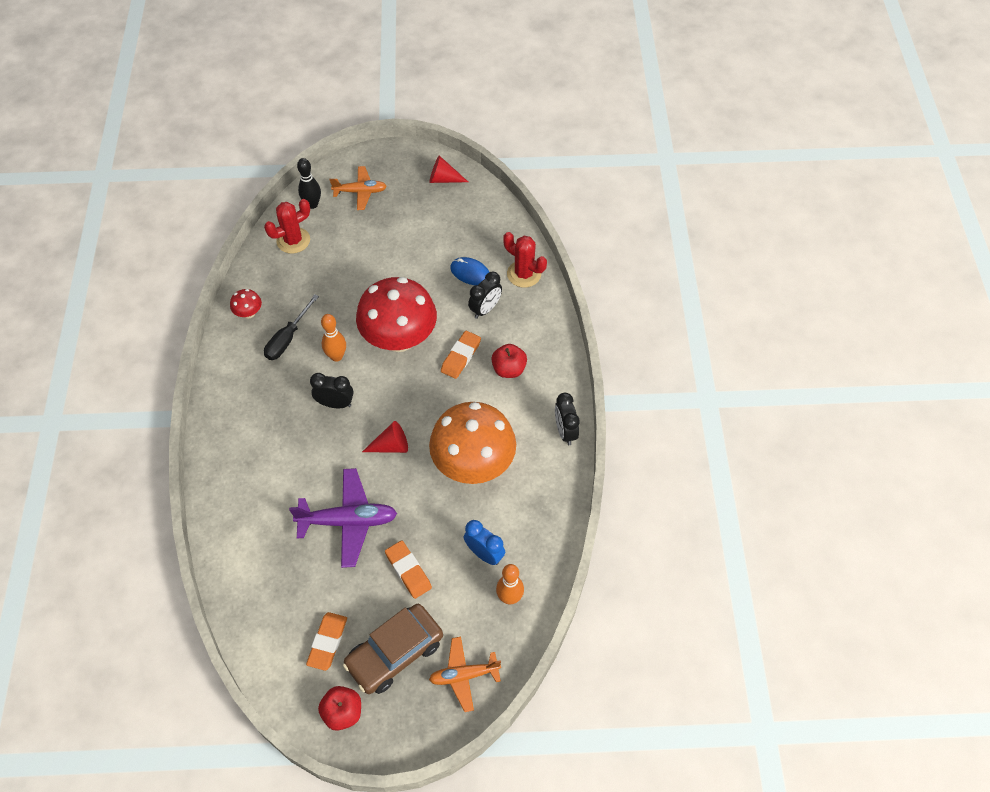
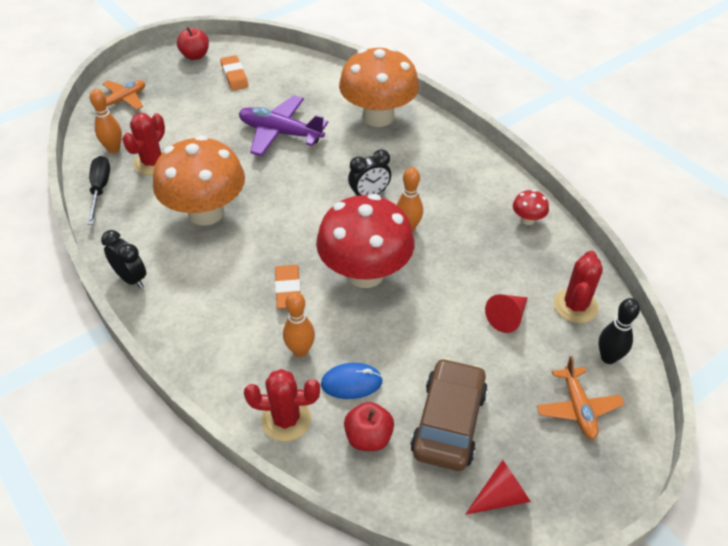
camera: 145 degrees right, 10 degrees down
(248, 486) = (378, 117): none -> orange mushroom
(287, 338) = (468, 218): black screwdriver -> black screwdriver (100, 189)
(348, 521) = (280, 133): purple plane -> purple plane turned 60 degrees clockwise
(360, 192) = (578, 408): orange plane -> orange plane turned 60 degrees counterclockwise
(391, 446) = (291, 190): red cone -> red cone (507, 317)
(395, 653) = (182, 90): brown car -> brown car (448, 422)
(408, 571) = (207, 129): orange eraser -> none
(484, 554) = (152, 163): blue clock -> red cactus
(485, 309) = (300, 351): black clock -> orange bowling pin
(509, 369) = (228, 304): red apple -> red apple (368, 437)

